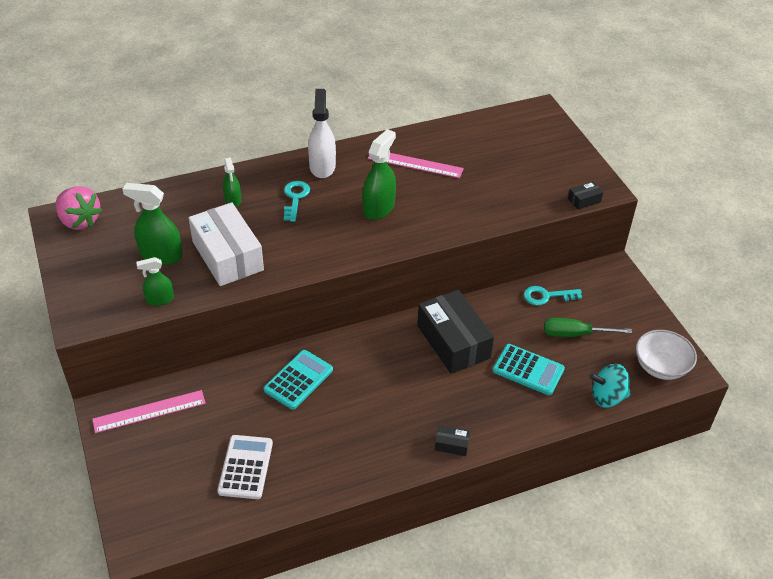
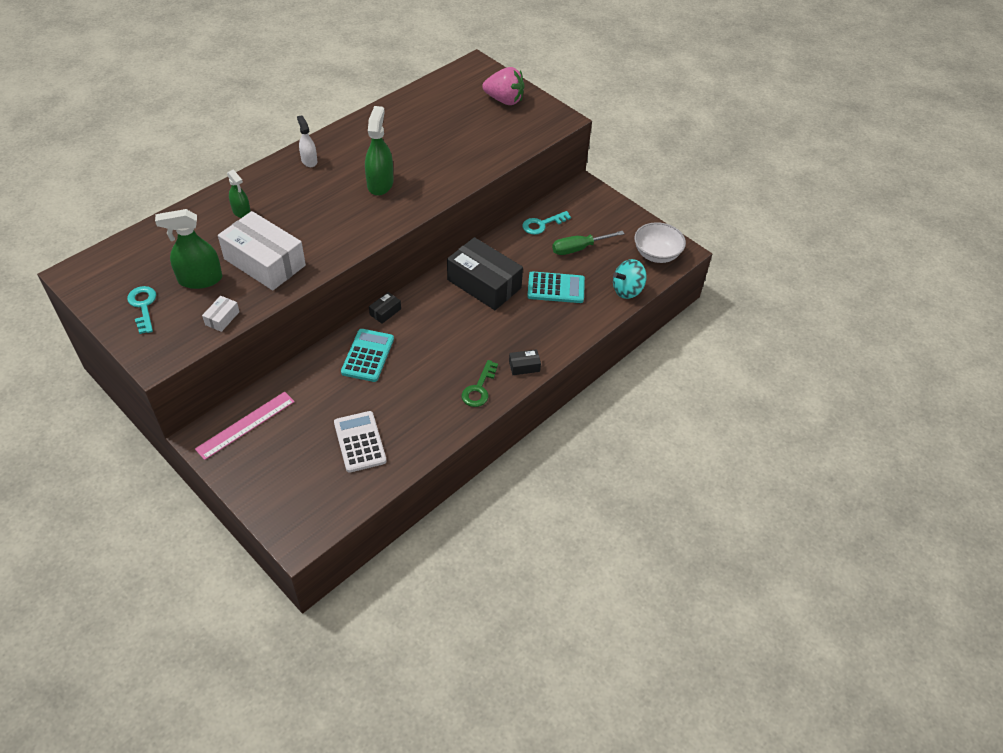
camera: 25 degrees left, 5 degrees up
(79, 221) = (99, 271): pink strawberry -> pink strawberry (504, 100)
(160, 299) = (222, 318): green spray bottle -> white box
(295, 198) = (299, 195): turquoise key -> turquoise key (143, 306)
(322, 166) = (309, 161): white spray bottle -> white spray bottle, size x0.60
(392, 453) = (479, 388): none -> green key
(415, 163) = (392, 137): pink ruler -> none
(584, 200) = (550, 132): black box -> black box (385, 312)

